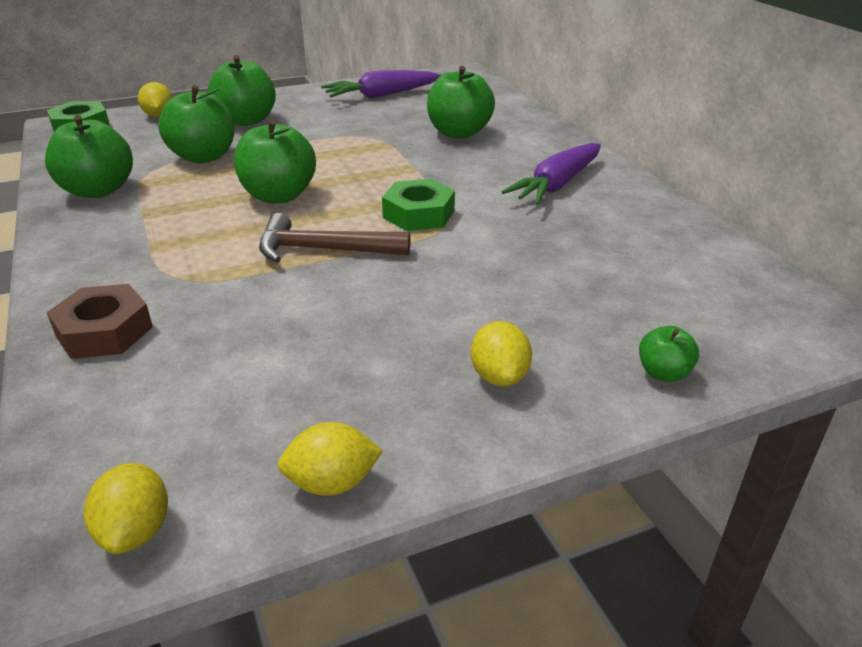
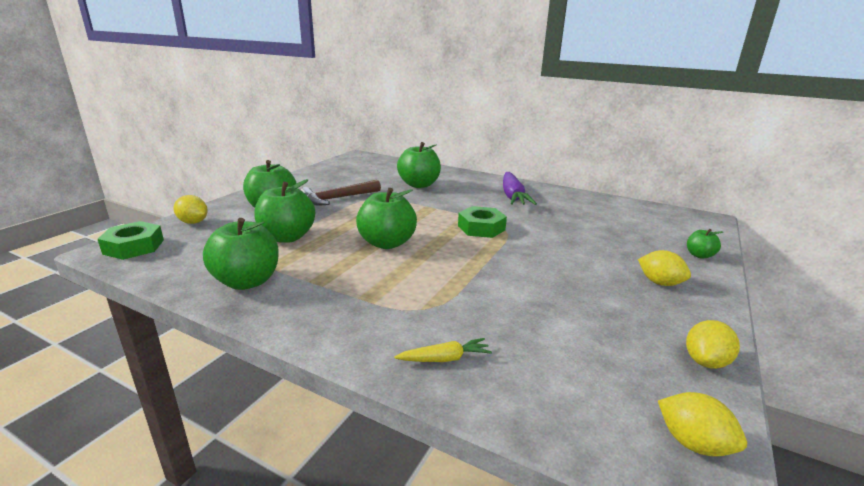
camera: 40 degrees left, 10 degrees down
(104, 331) = (445, 358): brown nut -> yellow carrot
(324, 250) = (472, 261): brown hammer -> brown hammer (338, 198)
(381, 95) = (335, 176): purple carrot -> none

